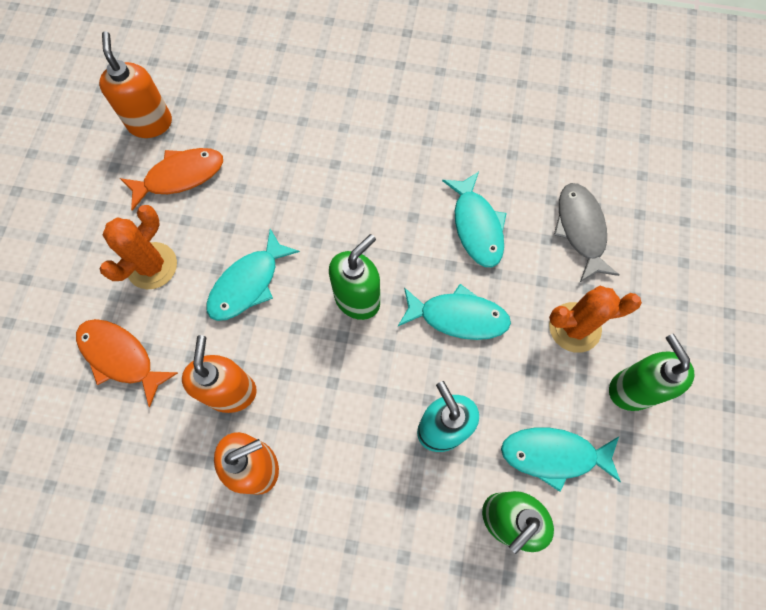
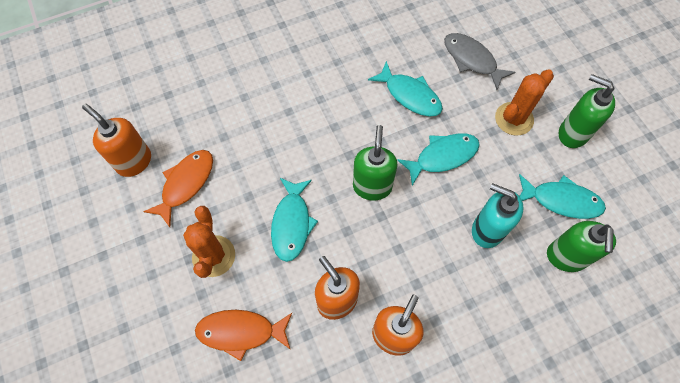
camera: 35 degrees left, 5 degrees down
(553, 455) = (561, 200): turquoise fish -> turquoise fish turned 135 degrees counterclockwise

